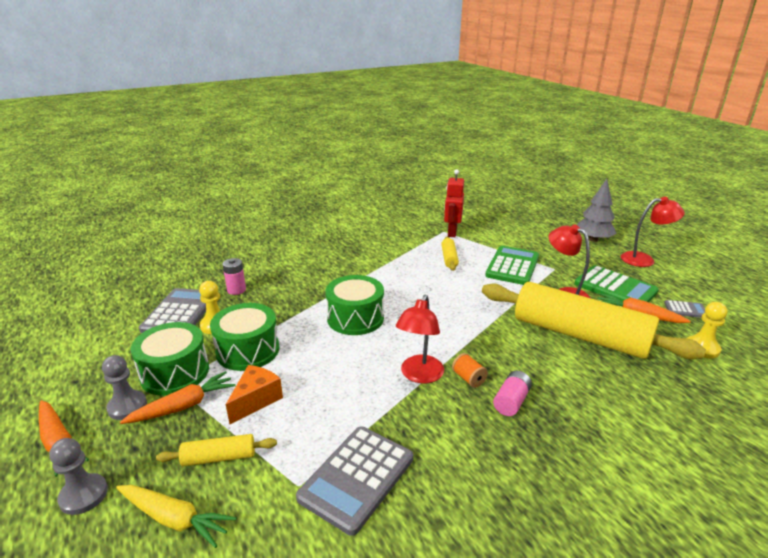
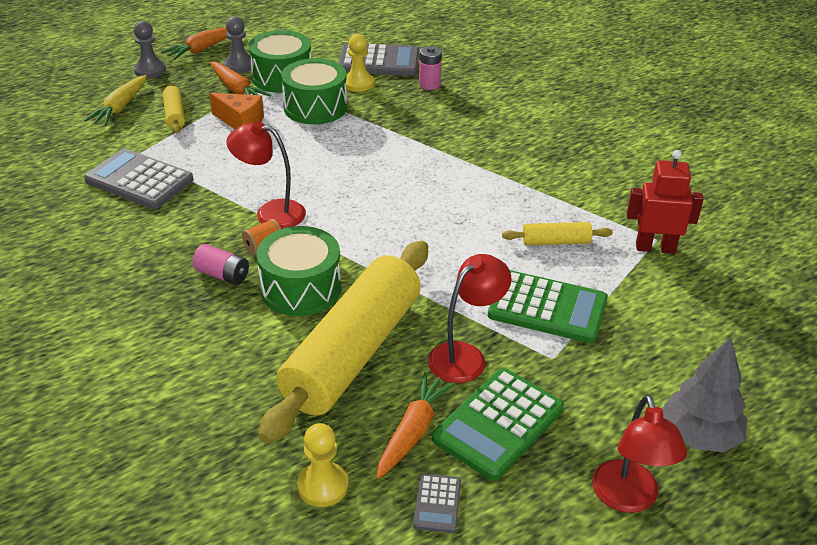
camera: 85 degrees right, 10 degrees up
(355, 318) = (379, 166): green drum -> green drum (301, 288)

